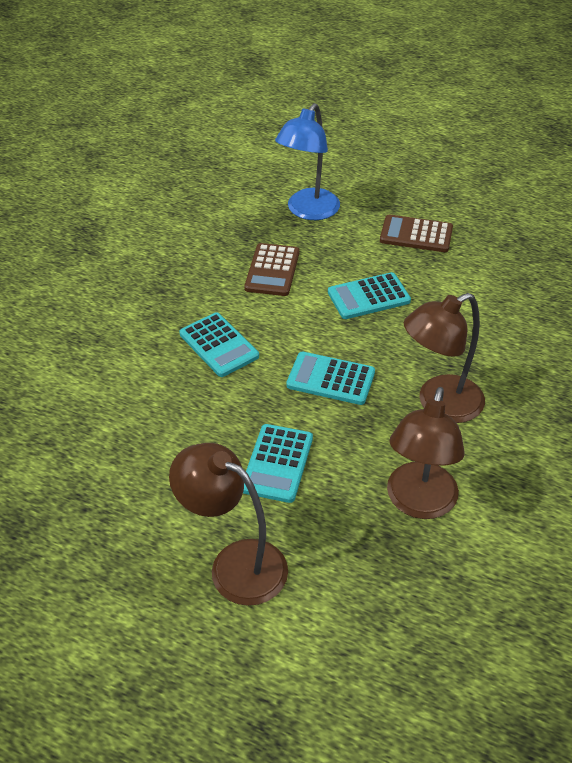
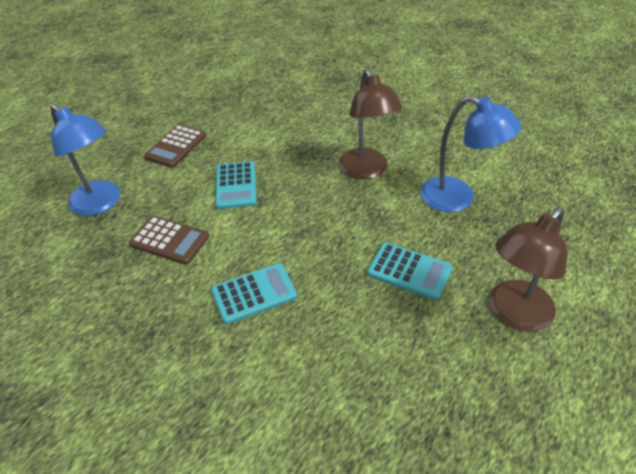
camera: 75 degrees left, 0 degrees up
(330, 379) = (323, 223): turquoise calculator -> none
(418, 503) = (458, 198): brown lamp -> blue lamp

